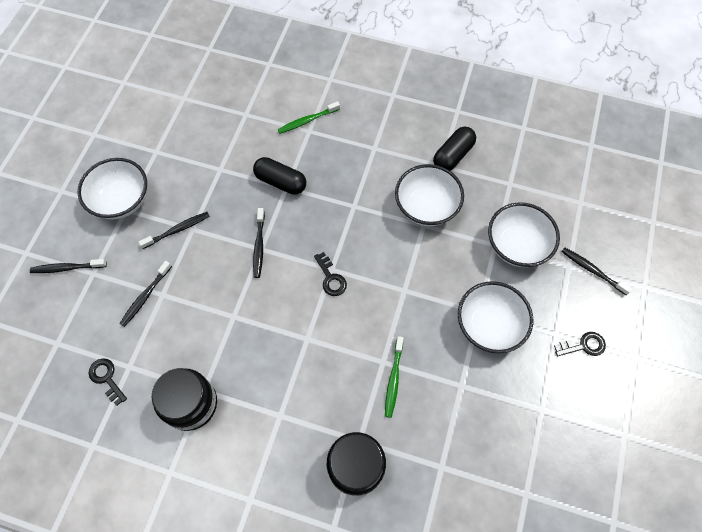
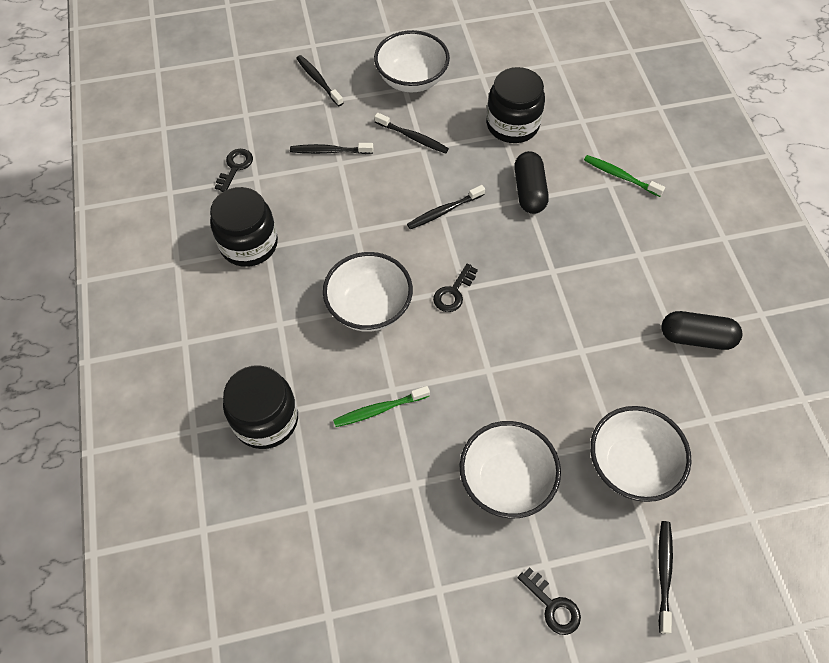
camera: 60 degrees right, 5 degrees down
(216, 158) = (512, 125): none -> black jar
(426, 207) = (606, 342): white bowl -> white bowl (369, 307)

